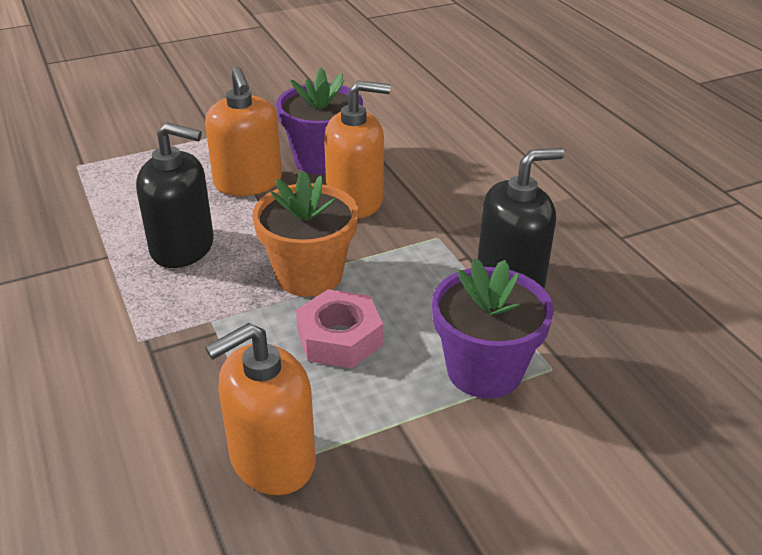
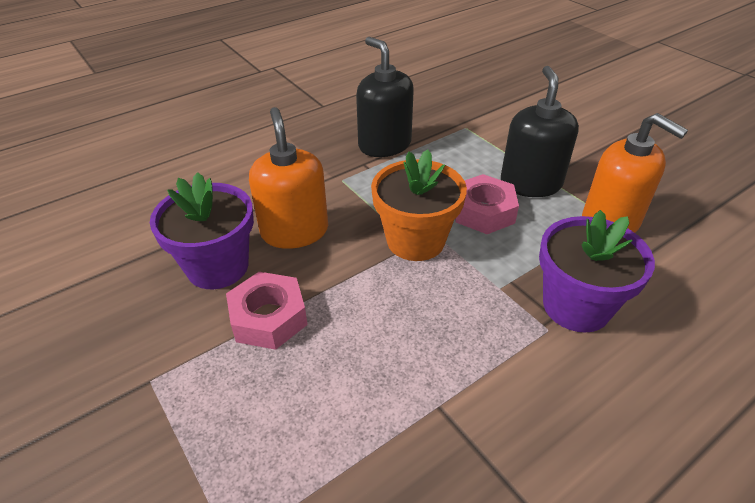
camera: 100 degrees left, 5 degrees up
(183, 247) = (403, 340): black soap dispenser -> black soap dispenser (530, 183)
(248, 183) = (269, 318): orange soap dispenser -> pink nut
(484, 370) = (481, 149): purple flower pot -> purple flower pot (576, 306)

